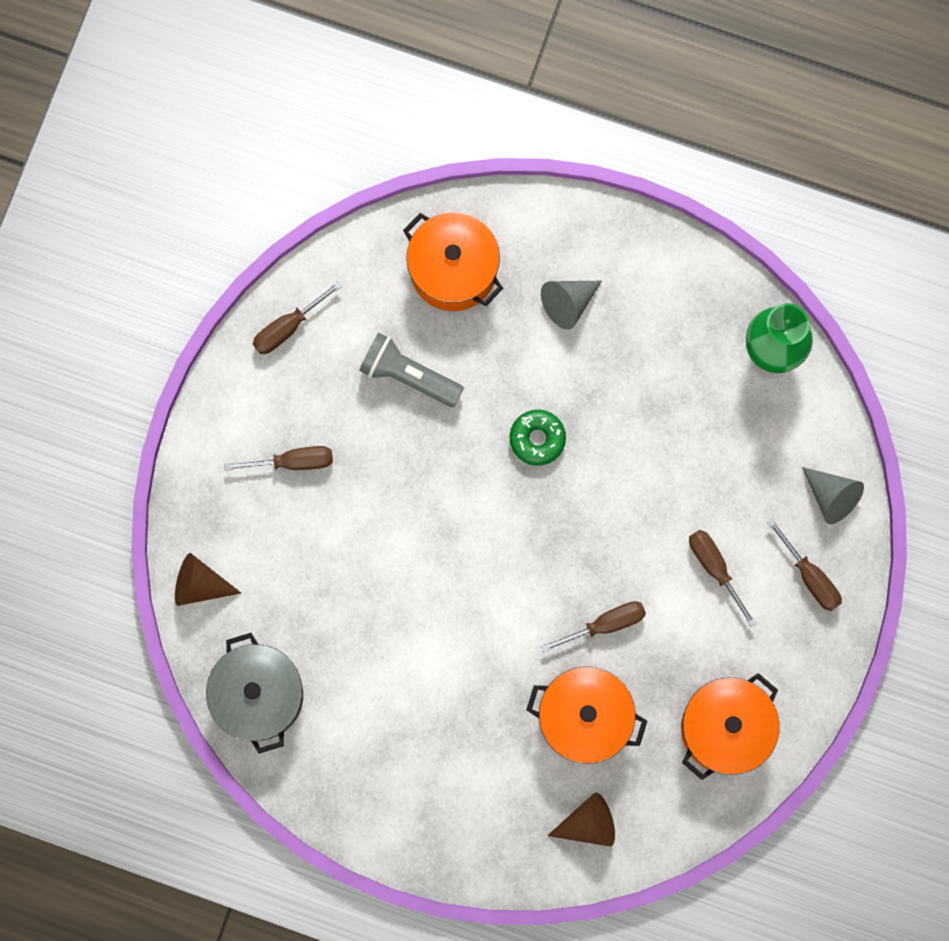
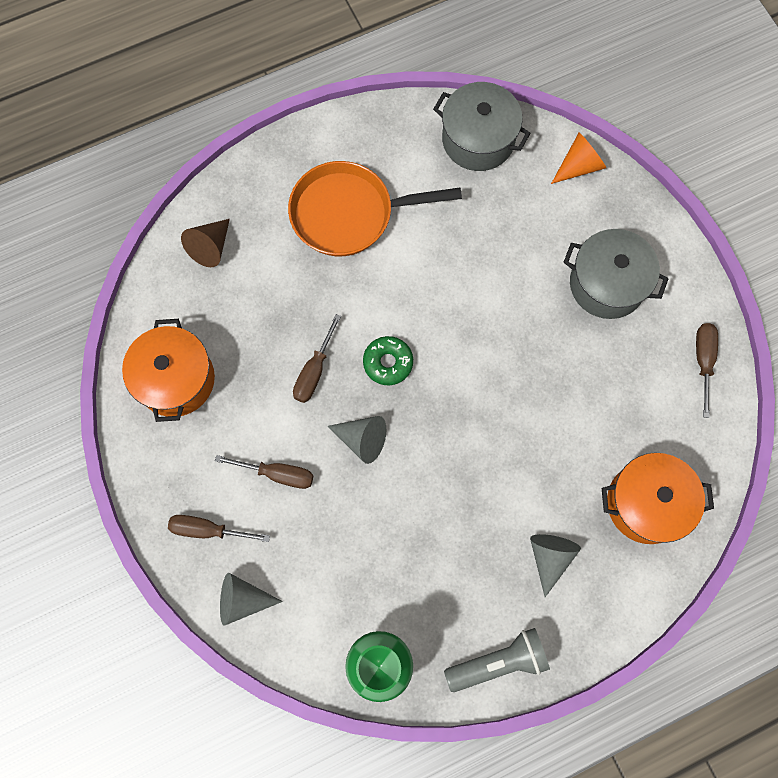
camera: 135 degrees right, 5 degrees down
(200, 585) = (579, 166): brown cone -> orange cone
(293, 462) = (607, 284): brown screwdriver -> grey pot
(408, 375) = (598, 405): grey flashlight -> grey flashlight (498, 662)
(440, 737) = (349, 213): none -> orange pan
(537, 439) = (475, 445): green donut -> green donut (388, 363)
(584, 718) = (272, 304): orange pot -> none
(621, 530) = (362, 439): none -> grey cone

